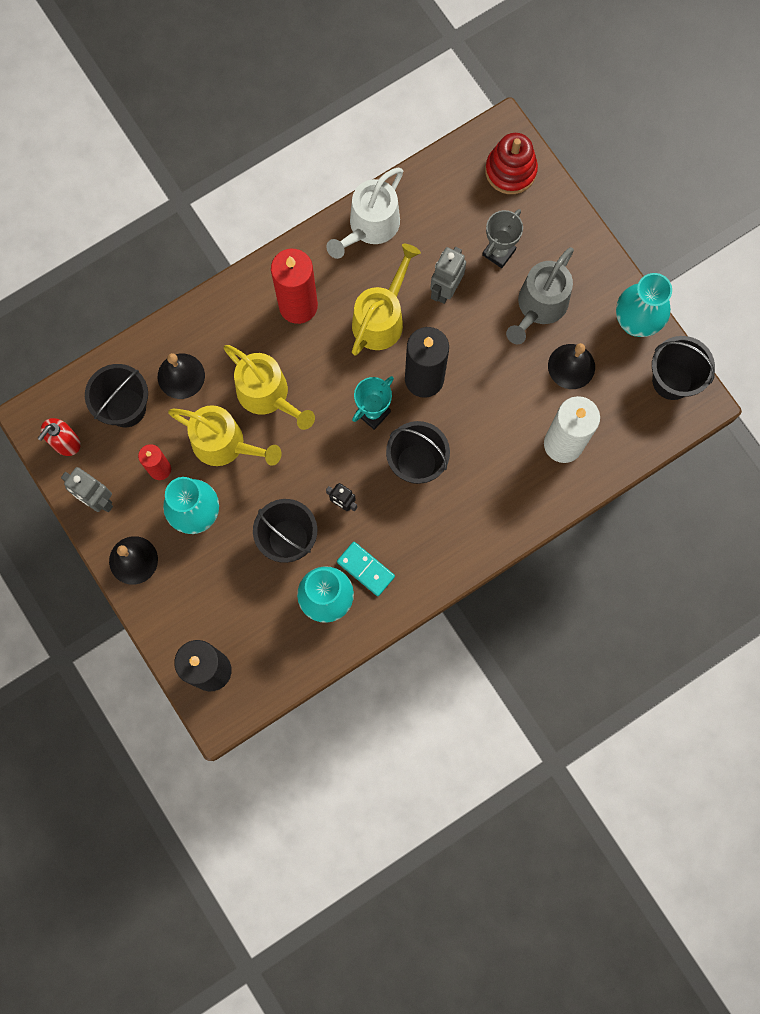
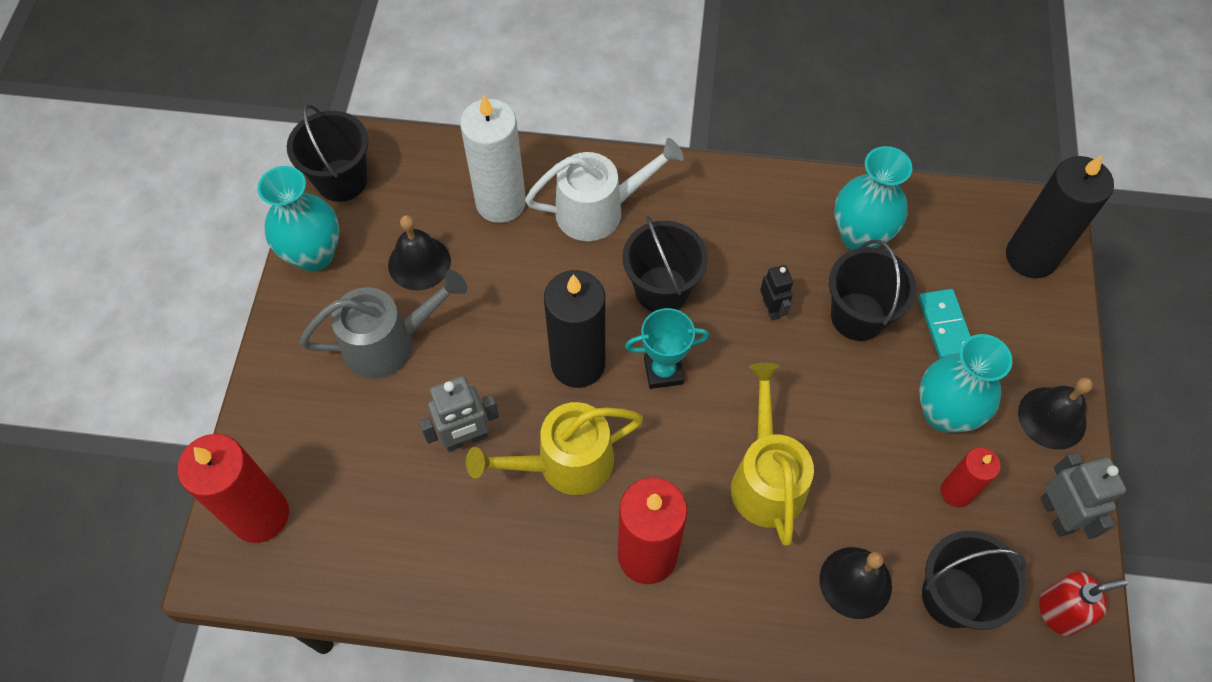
camera: 140 degrees left, 15 degrees down
(225, 444) = (857, 462): yellow watering can -> none
(366, 569) = (797, 234): turquoise domino -> turquoise domino (944, 325)
(369, 227) = (481, 583): white watering can -> white watering can (599, 210)
(498, 252) = (370, 433): grey trophy -> none
(510, 171) = (260, 515): red stacking toy -> red candle

